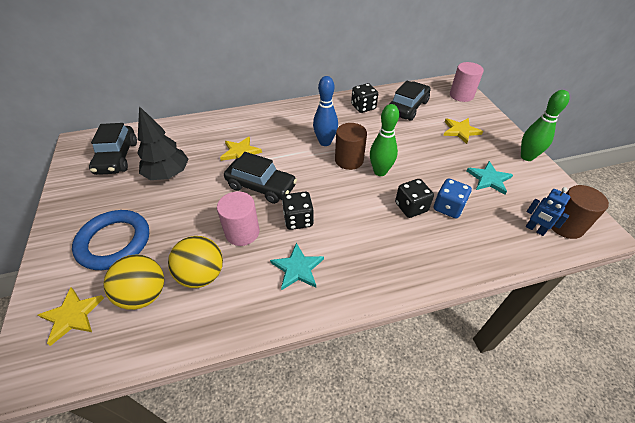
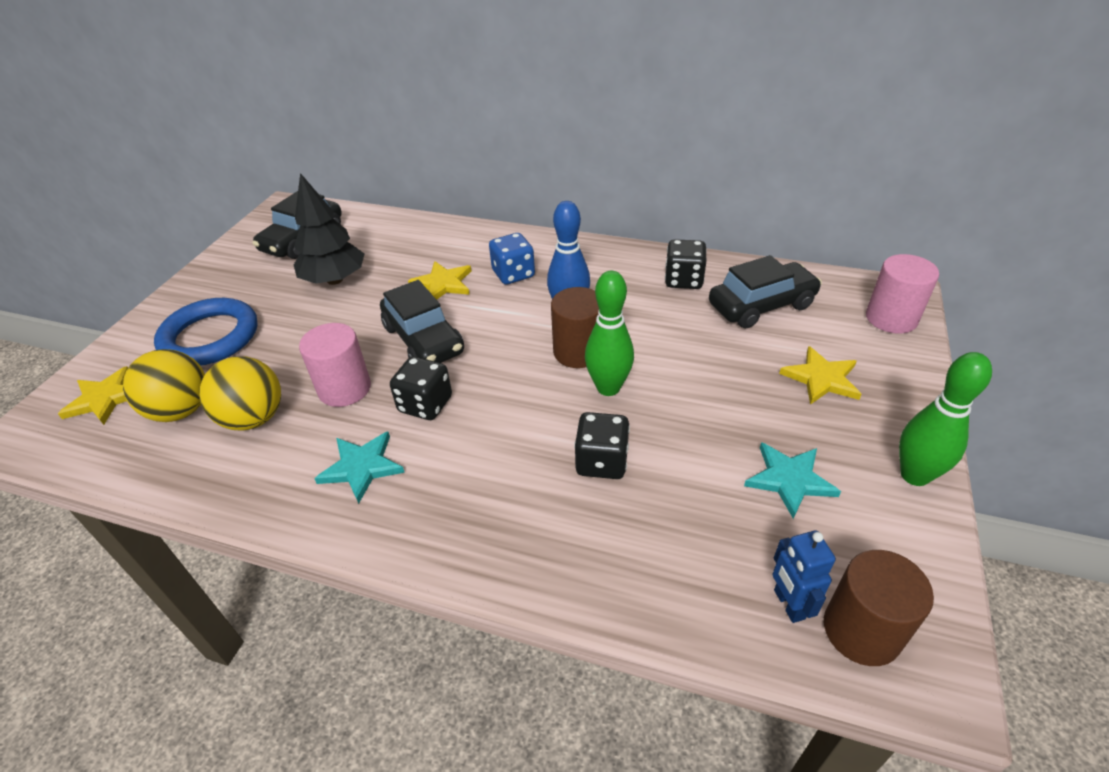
camera: 35 degrees right, 5 degrees down
(448, 207) = (663, 491): blue dice -> blue dice (513, 274)

